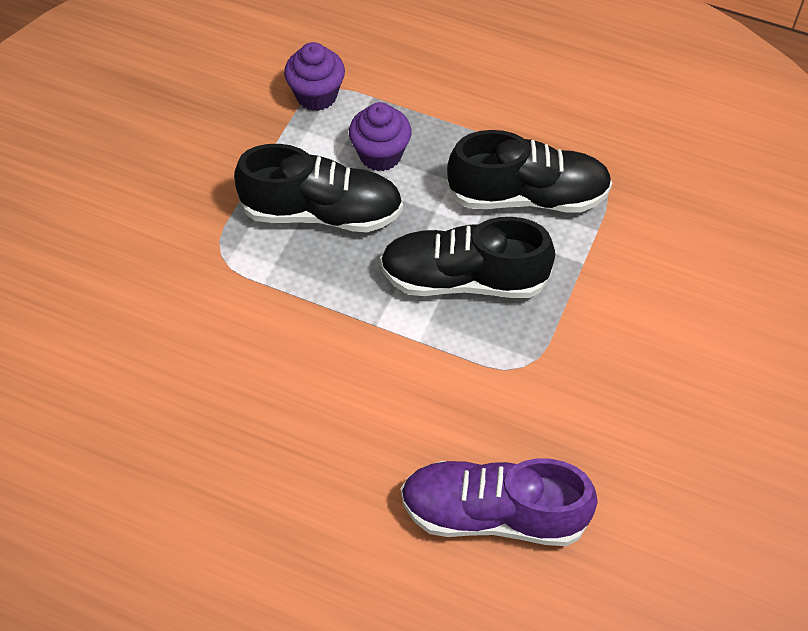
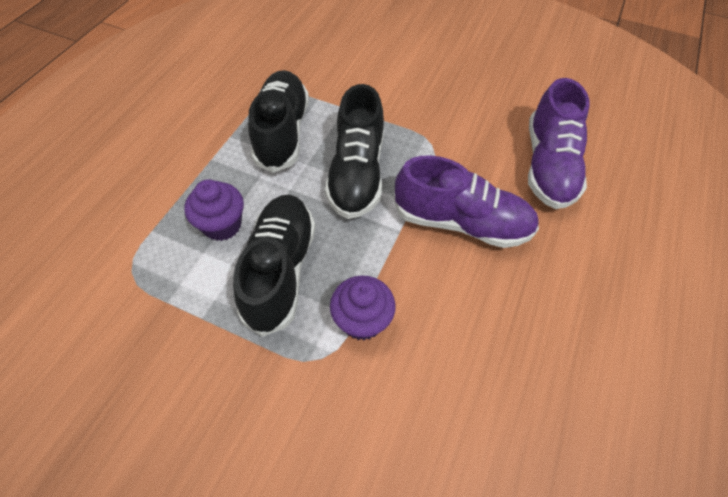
camera: 90 degrees left, 0 degrees up
(316, 95) = (136, 276): purple cupcake -> purple cupcake (362, 320)
(389, 392) = (461, 222): none -> purple shoe

